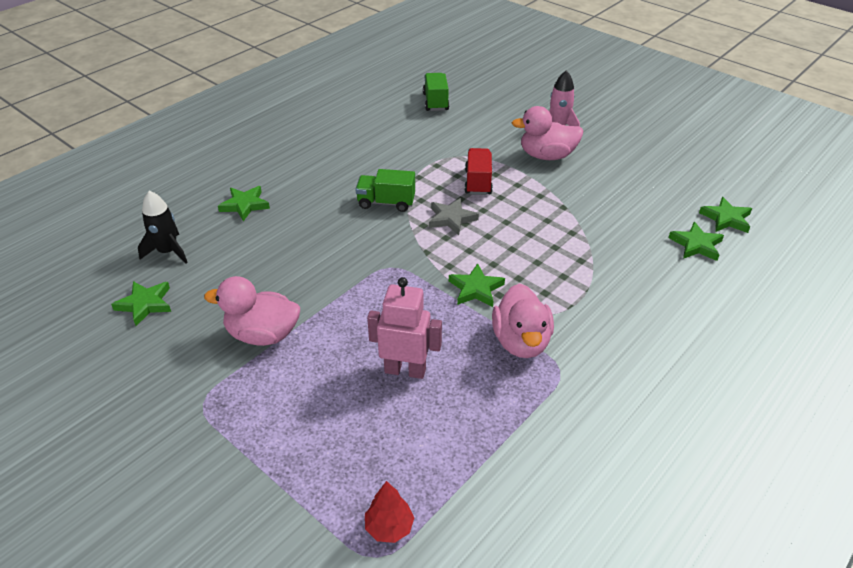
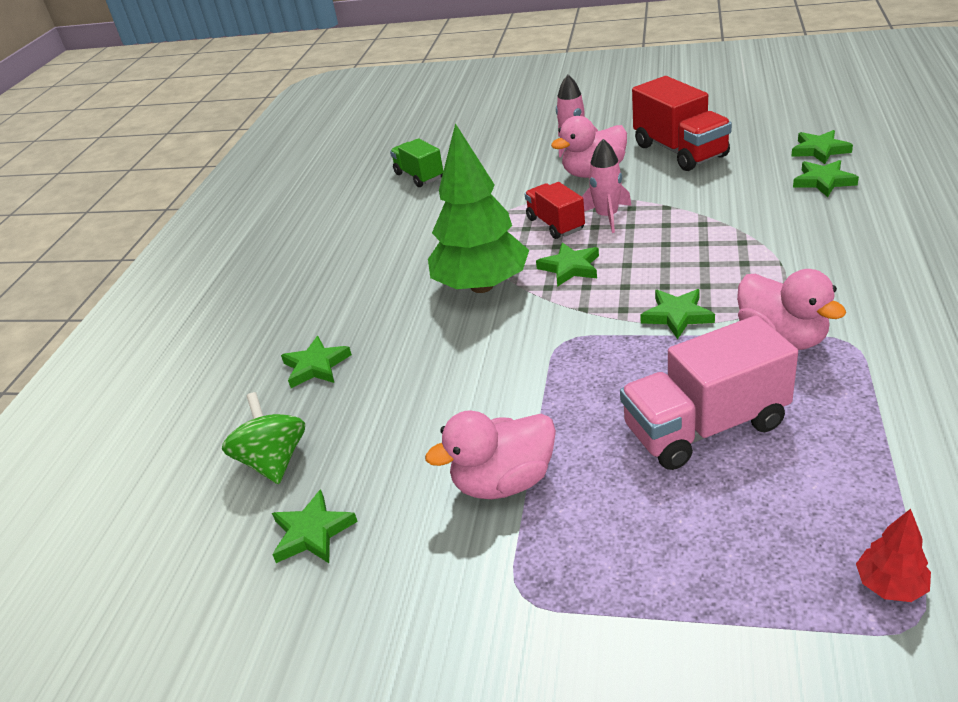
camera: 25 degrees left, 5 degrees down
(168, 251) = (274, 461): black rocket -> green spinning top
(386, 202) = (481, 286): green truck -> green tree
(405, 370) = (705, 427): pink robot -> pink truck
(451, 219) = (570, 267): grey star -> green star
(516, 194) = (607, 216): none -> pink rocket
(625, 168) = (680, 151): none -> red truck

